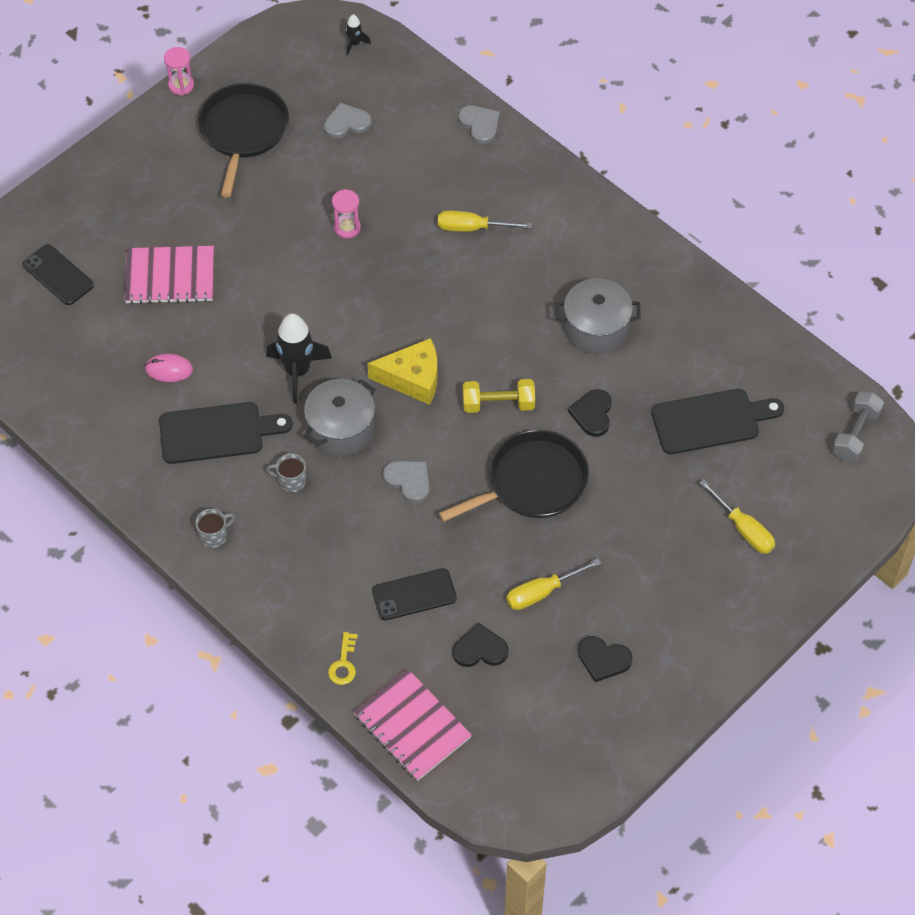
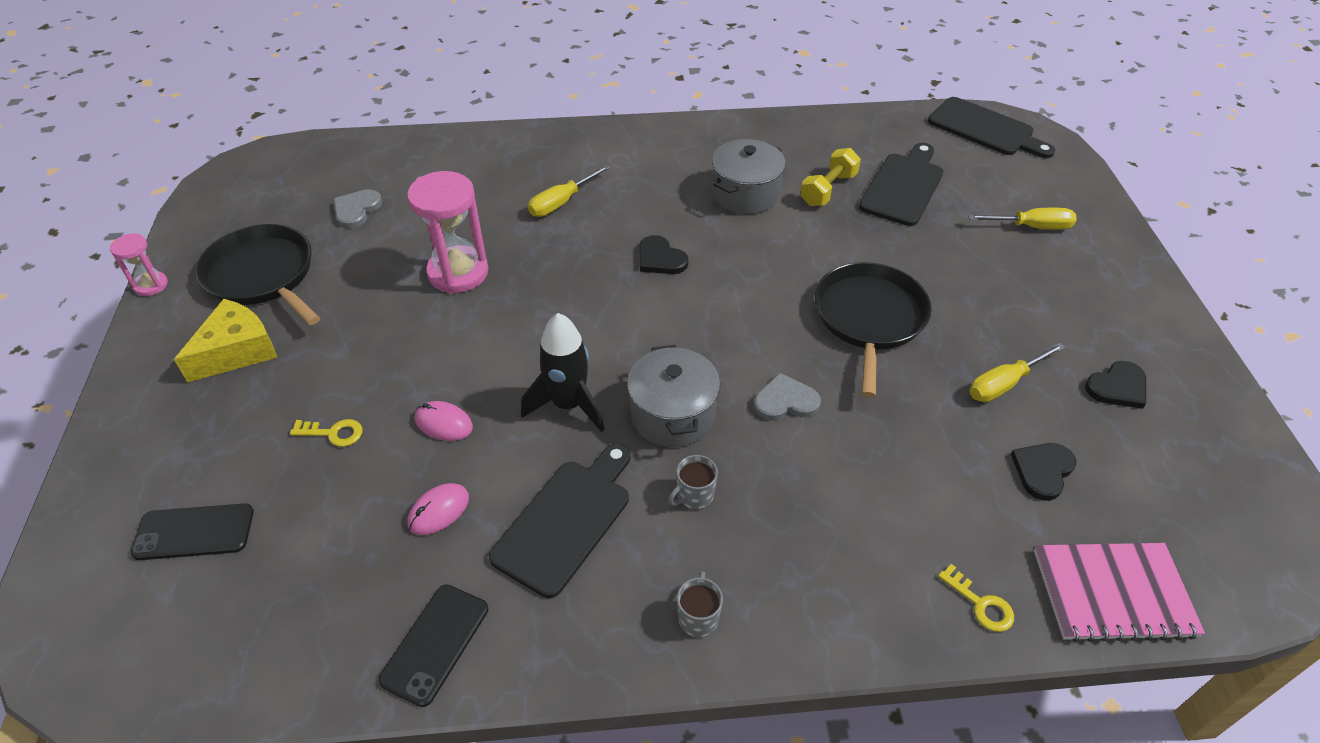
camera: 50 degrees left, 10 degrees down
(170, 277) = (333, 433): pink notebook -> yellow key
(226, 322) = (443, 423): none -> pink mouse
(347, 228) = (458, 273): pink hourglass -> pink hourglass, size x1.91
(354, 44) = (292, 161): black rocket -> none
(412, 378) = (671, 328): yellow cheese -> yellow cheese (237, 351)
(414, 595) = (932, 482): black phone -> black phone (435, 644)
(480, 124) = (471, 143): grey heart -> none
(498, 404) = (760, 290): yellow dumbbell -> yellow dumbbell (828, 189)
(542, 592) = (1004, 384): yellow screwdriver -> yellow screwdriver turned 45 degrees clockwise
(592, 414) = (830, 243): black heart -> black heart (660, 258)
(855, 434) = (985, 129): grey dumbbell -> black cutting board

